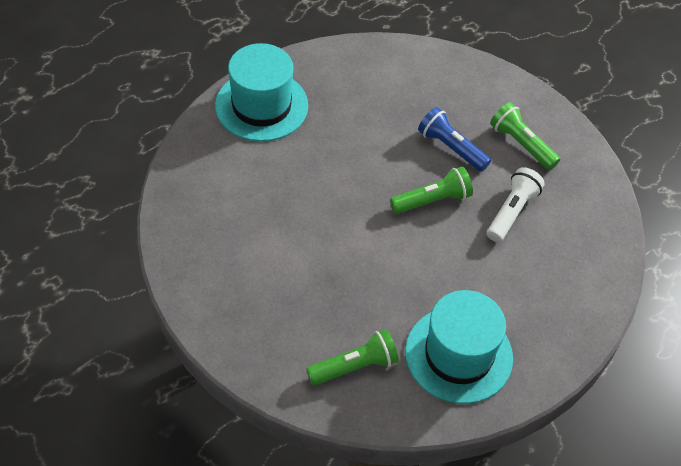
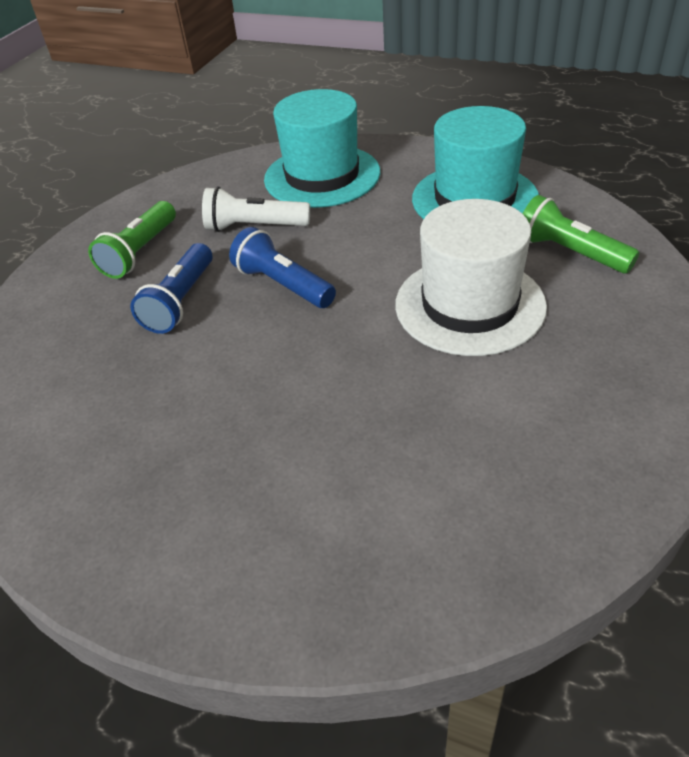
camera: 110 degrees left, 10 degrees down
(261, 105) = (213, 552): turquoise hat -> turquoise hat (322, 176)
(344, 279) = (469, 305): none -> white hat
(432, 200) = (283, 284): green flashlight -> blue flashlight

